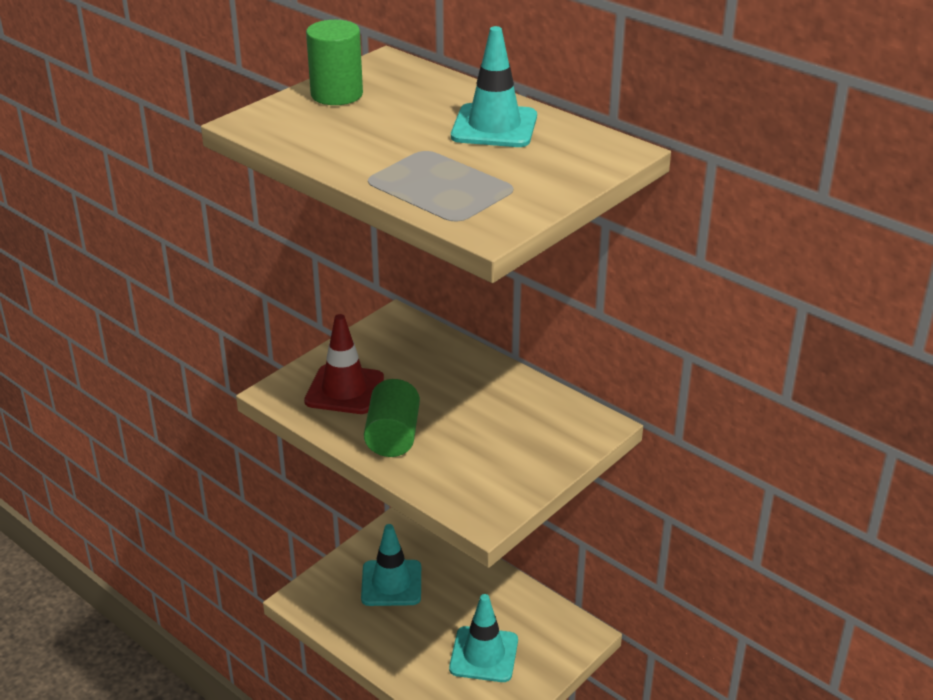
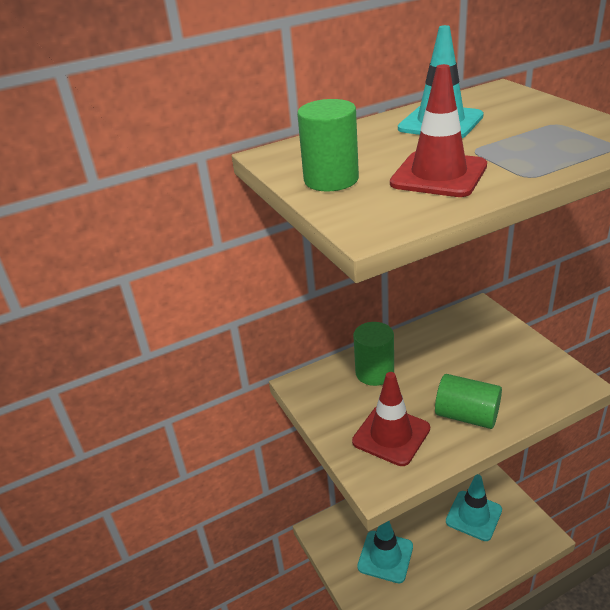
camera: 65 degrees left, 0 degrees up
(358, 138) = (438, 175): none -> red traffic cone
(436, 363) = (374, 373): none -> green cylinder

